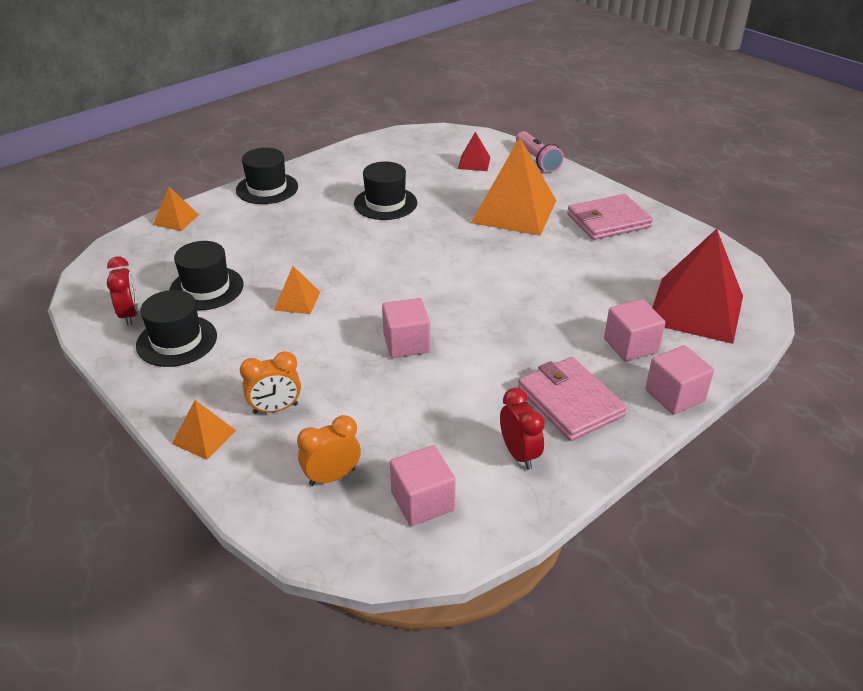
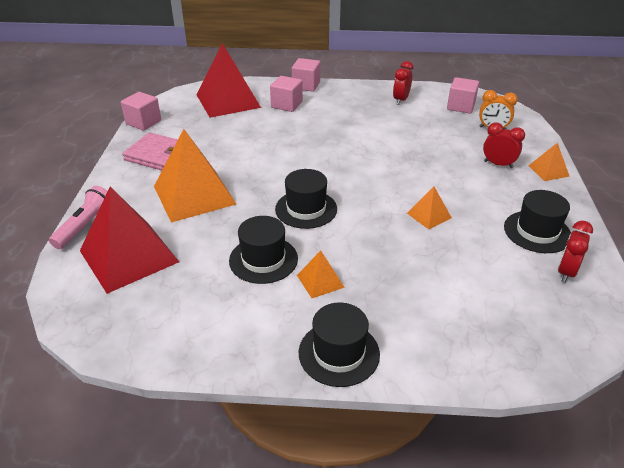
camera: 135 degrees left, 0 degrees up
(176, 219) = (469, 367): orange pyramid -> orange pyramid (320, 281)
(206, 288) = (489, 262): black hat -> black hat (306, 209)
(275, 409) = (498, 164): orange clock -> red clock
(406, 343) = (391, 158): pink cube -> pink cube (143, 122)
(474, 163) = (129, 256): red pyramid -> red pyramid, size x2.17
(570, 402) = (351, 103): pink wallet -> none

